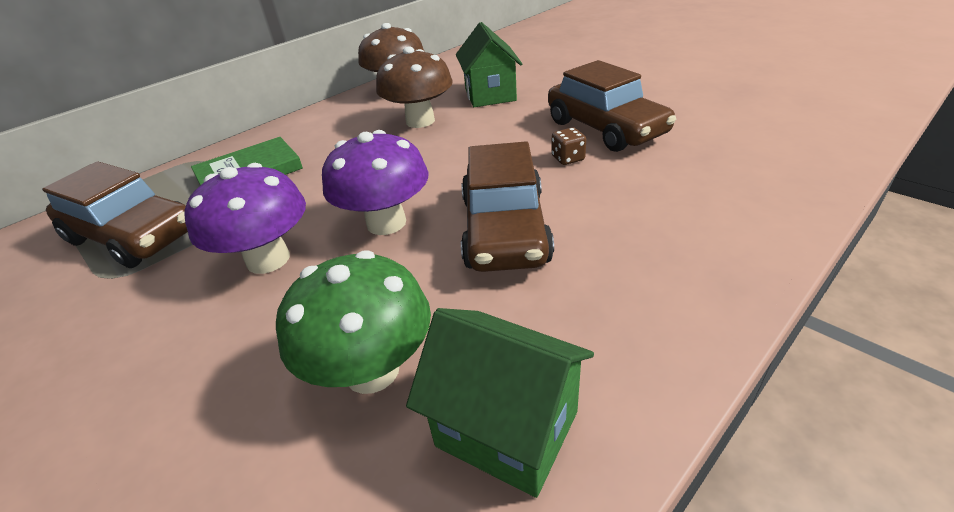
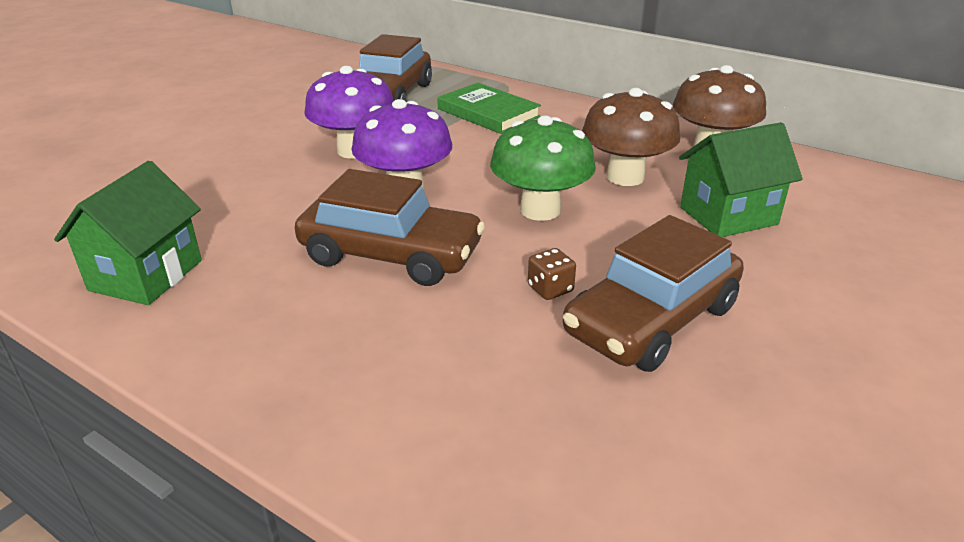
camera: 75 degrees right, 5 degrees down
(372, 370) = (220, 215): green mushroom -> green mushroom (540, 210)
(504, 229) = (391, 255): brown car -> brown car turned 150 degrees counterclockwise

